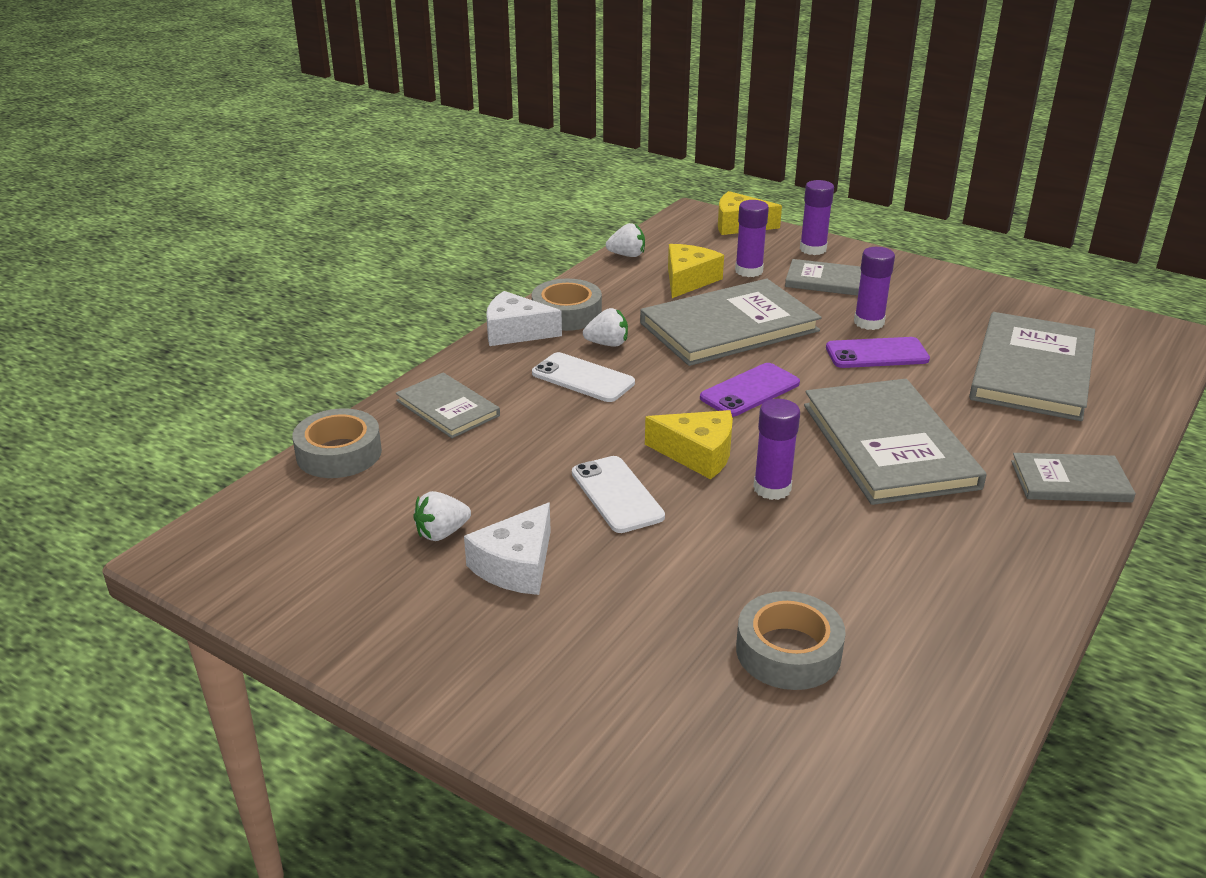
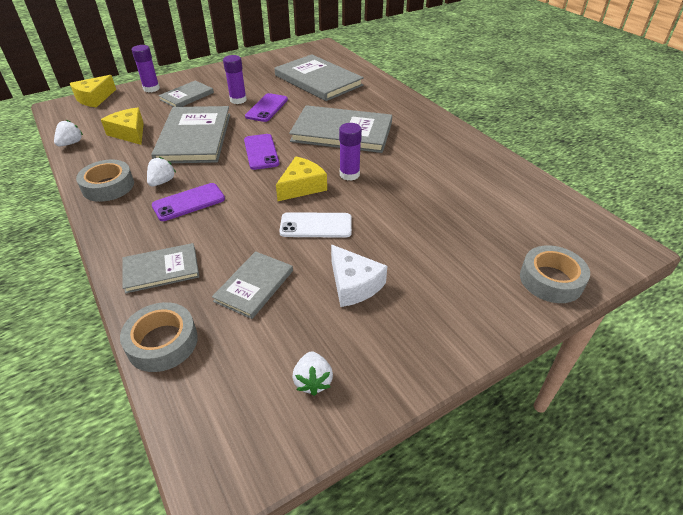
camera: 65 degrees left, 10 degrees up
(442, 533) = (300, 309): white strawberry -> white strawberry (313, 381)
(515, 332) = (103, 213): white cheese -> none
(583, 378) = (189, 202): white phone -> purple phone
(749, 271) = (146, 112): purple glue stick -> none
(788, 651) = (471, 212): grey tape -> grey tape (551, 280)
(1070, 481) = (400, 103): grey book -> grey book (254, 286)

